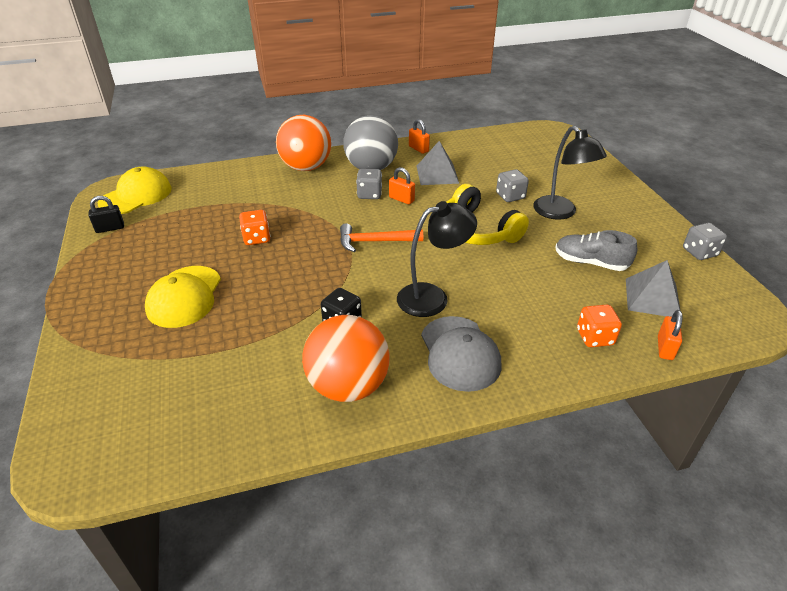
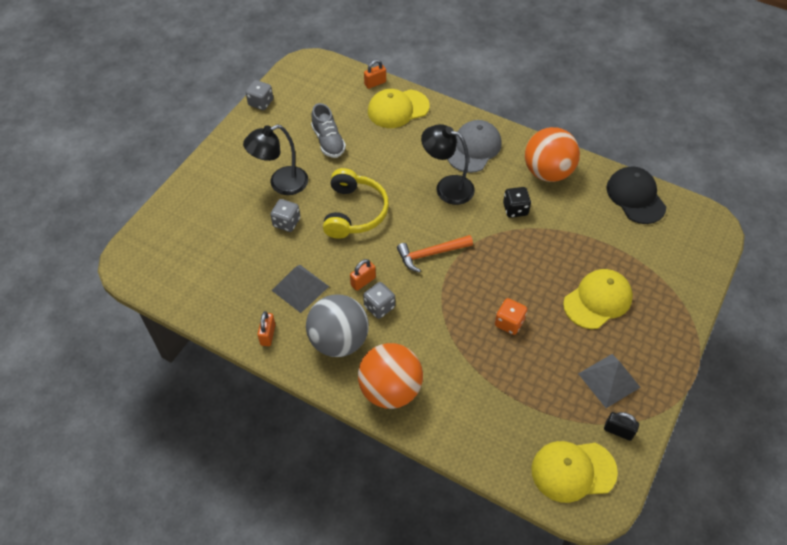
camera: 135 degrees left, 15 degrees up
(208, 433) = (635, 197): none -> black cap
(375, 242) = (431, 254): orange hammer -> orange hammer turned 120 degrees clockwise
(401, 199) = (363, 281): orange padlock -> orange padlock turned 60 degrees clockwise
(560, 213) = (281, 184): black lamp -> black lamp turned 135 degrees counterclockwise
(595, 337) = (398, 109): orange dice -> yellow cap
(652, 298) = (335, 103): grey pyramid -> grey pyramid (609, 380)

